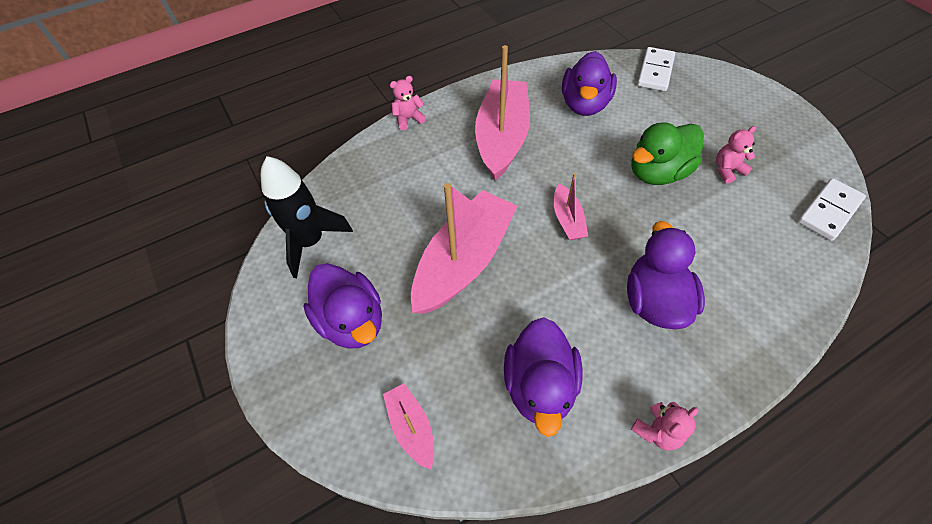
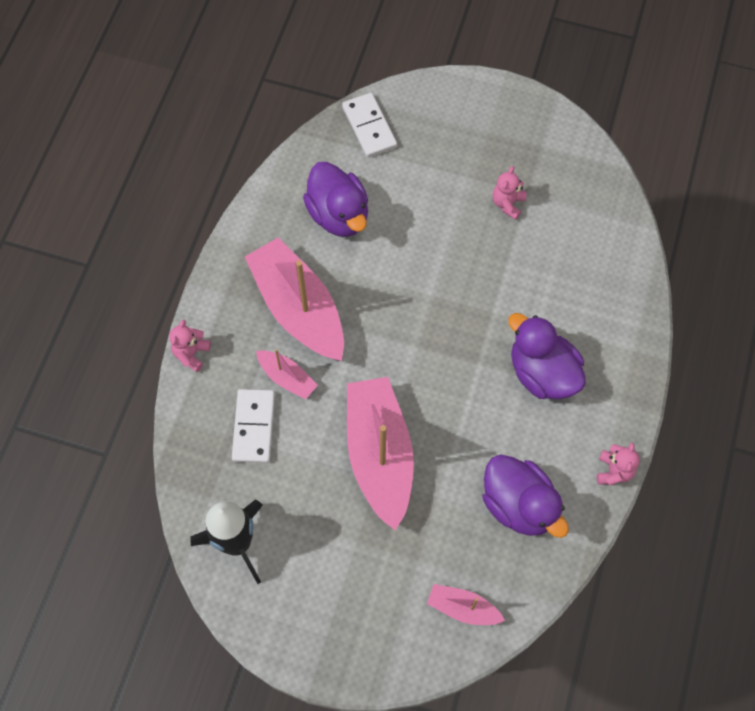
camera: 45 degrees left, 10 degrees up
(352, 321) = (343, 575): purple duck -> none
(567, 220) = (425, 351): pink boat -> pink boat (287, 378)
(657, 172) = (457, 248): green duck -> none
(828, 211) = (604, 191): white domino -> white domino (253, 427)

